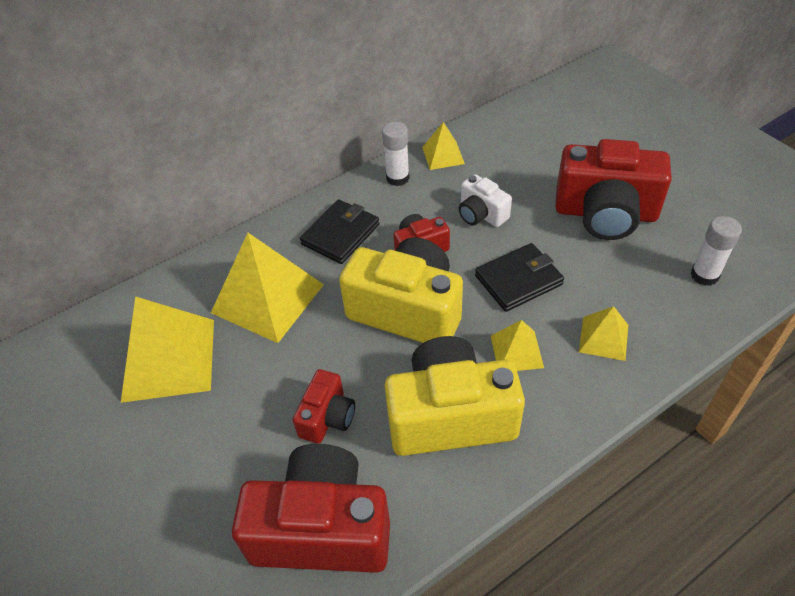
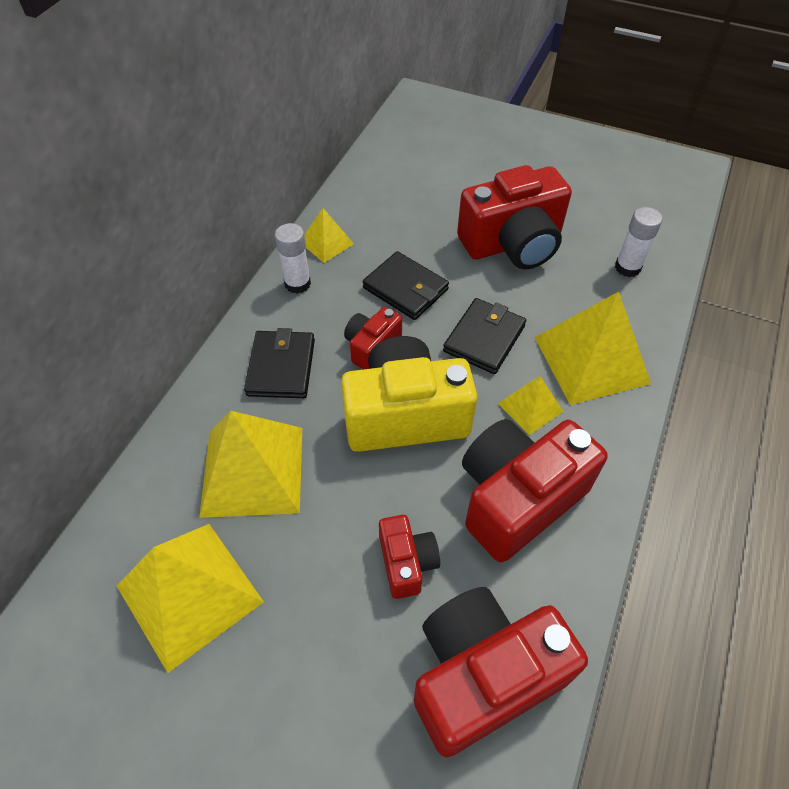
camera: 35 degrees left, 5 degrees up
(450, 416) = (518, 498): yellow camera -> red camera
(481, 214) = (405, 288): white camera -> black wallet
(603, 338) = (591, 360): yellow pyramid -> yellow pyramid, size x1.95

